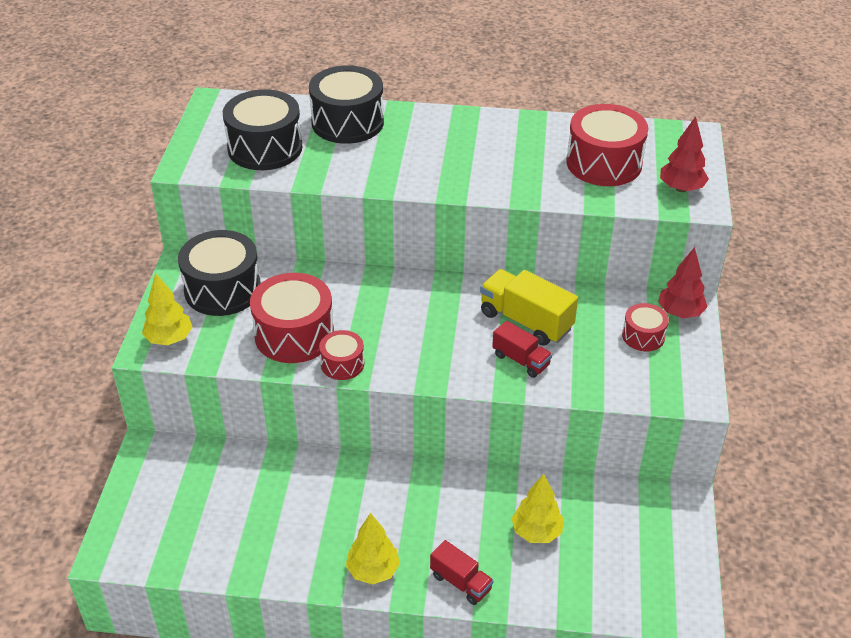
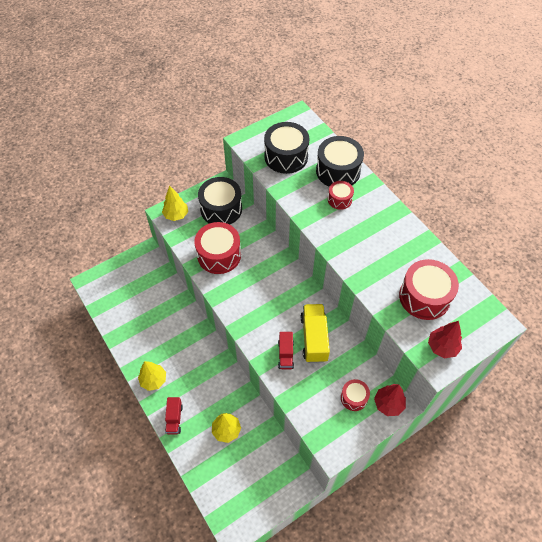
camera: 50 degrees right, 15 degrees up
(342, 364) = (218, 286): red drum -> red drum (339, 199)

